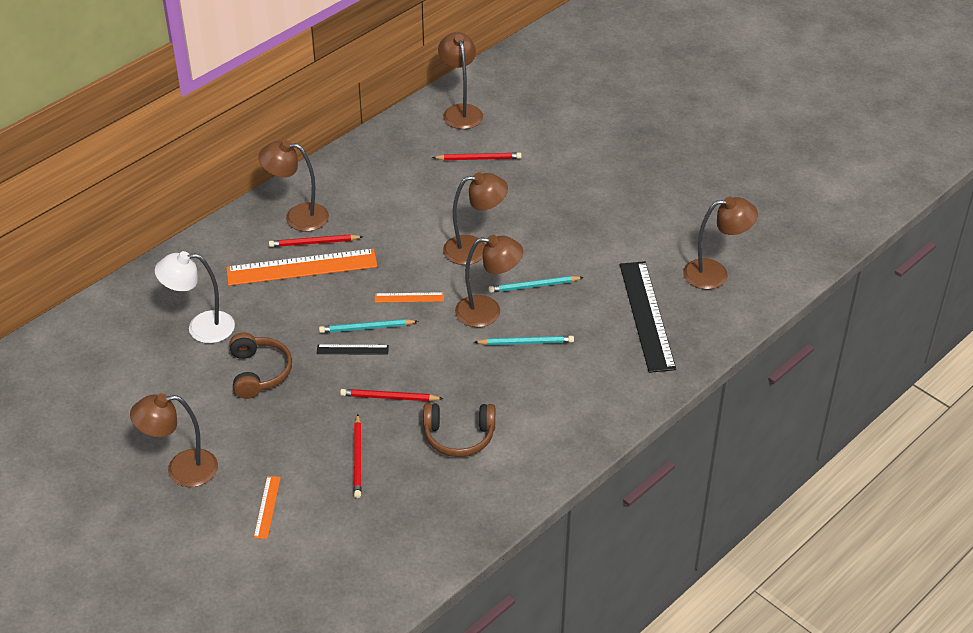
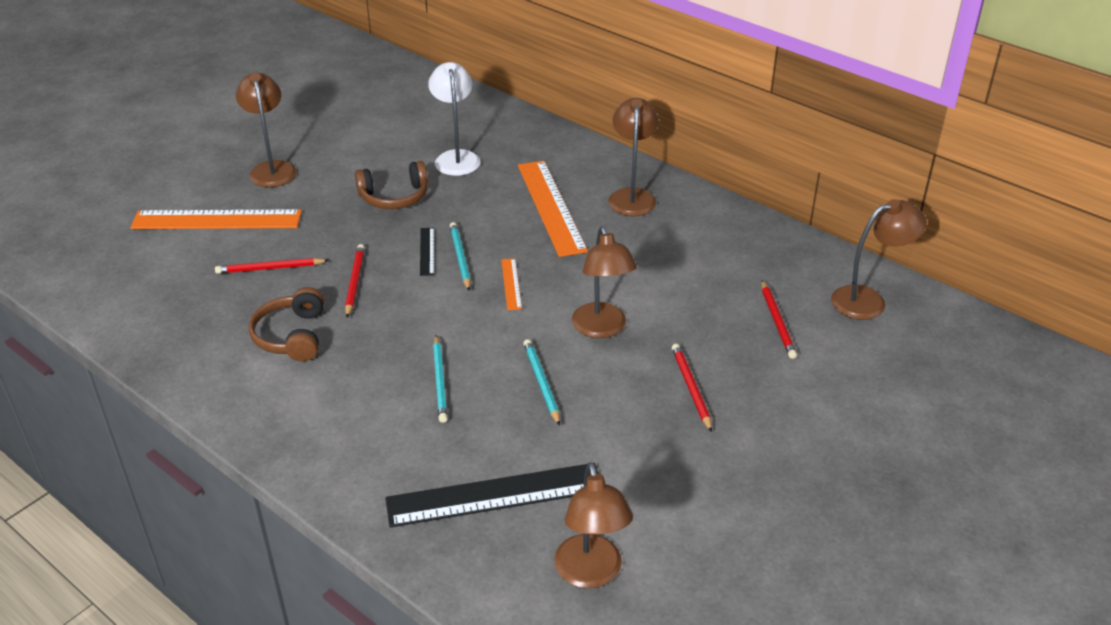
camera: 85 degrees right, 5 degrees down
(267, 507) = (217, 220): orange ruler -> orange ruler, size x2.19
(314, 243) = (591, 211): red pencil -> red pencil (691, 388)
(488, 311) = (492, 346): brown lamp -> none

